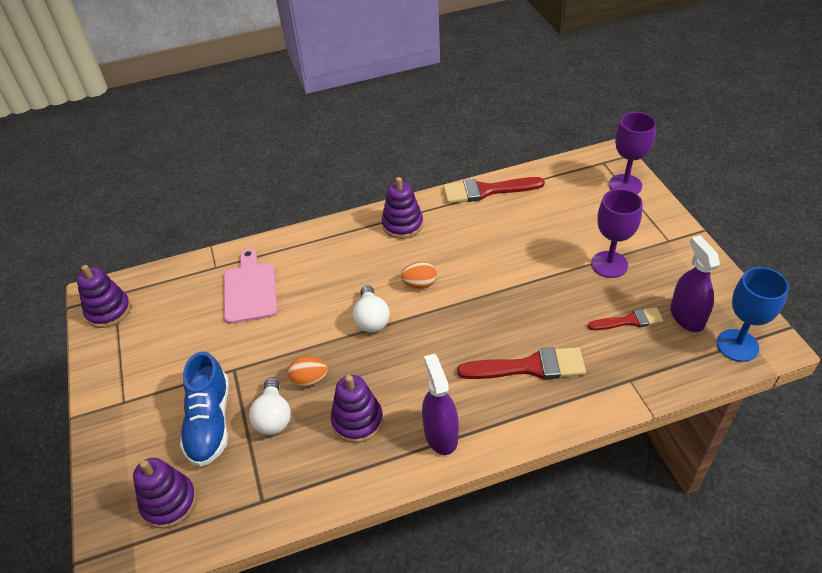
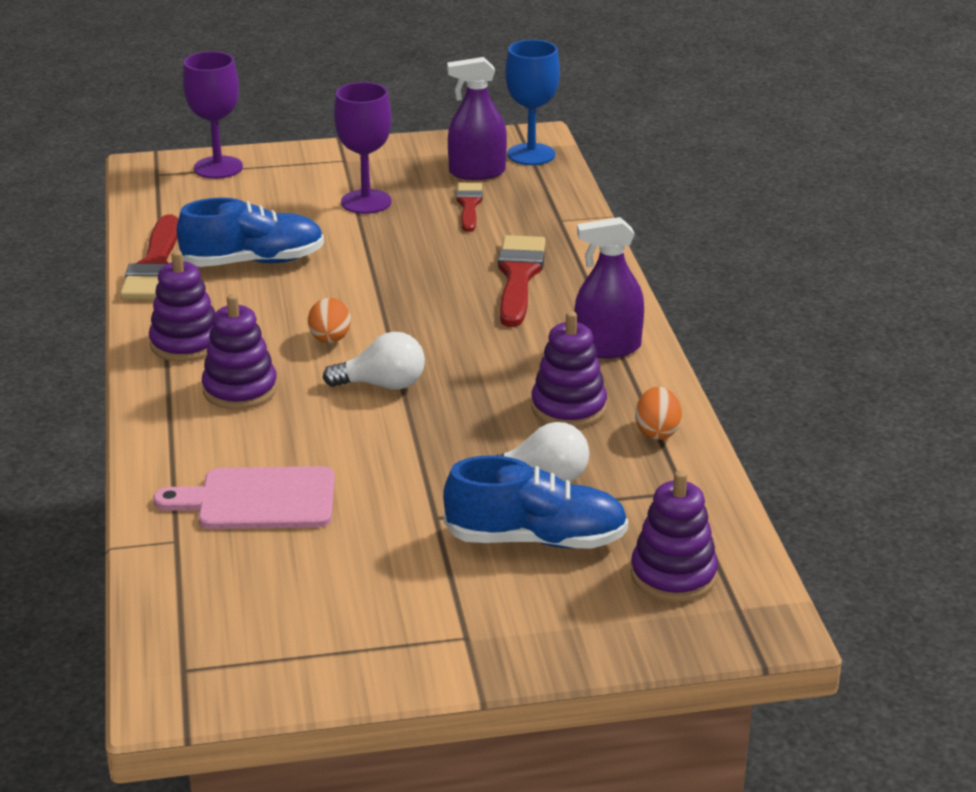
camera: 85 degrees left, 15 degrees down
(109, 311) = (228, 673): purple stacking toy -> purple stacking toy (240, 390)
(309, 379) = (482, 445): orange egg -> orange egg (657, 432)
(505, 229) = (253, 262): none -> blue shoe

